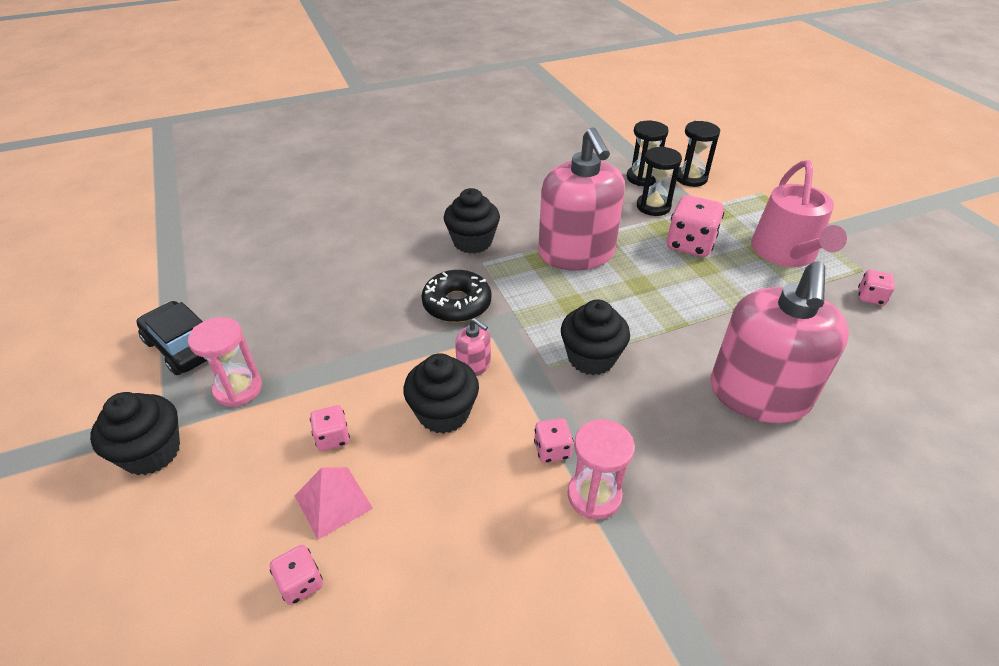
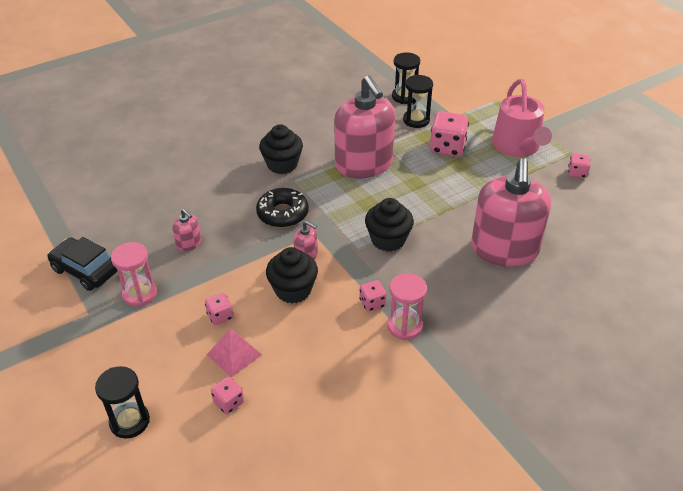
camera: 10 degrees left, 0 degrees up
(151, 452) = (94, 343): black cupcake -> none
(325, 328) = (189, 243): none -> pink soap dispenser
(691, 178) = (442, 93): black hourglass -> black hourglass (129, 421)

